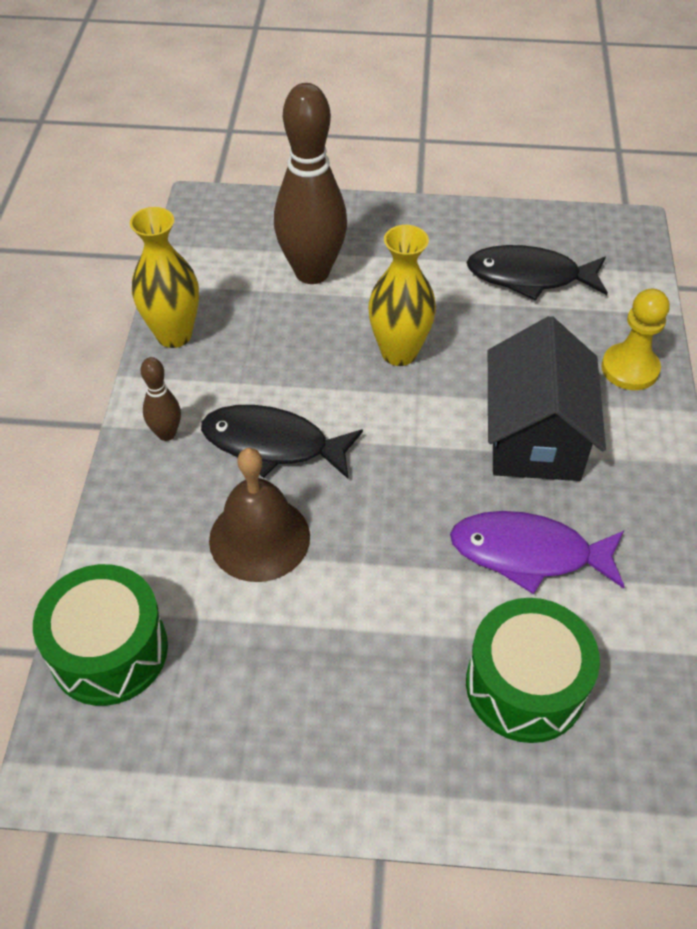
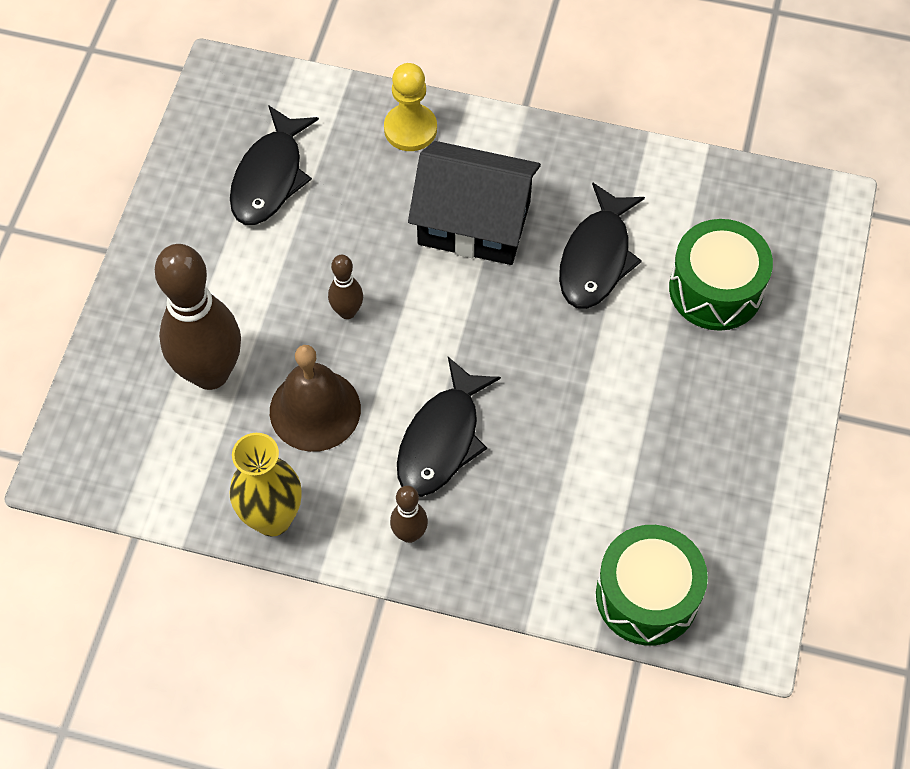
camera: 80 degrees left, 10 degrees up
(259, 538) = (548, 463): brown bell -> brown bell (315, 410)
(399, 353) = (347, 312): yellow vase -> brown bowling pin
(528, 553) = (596, 258): purple fish -> black fish

